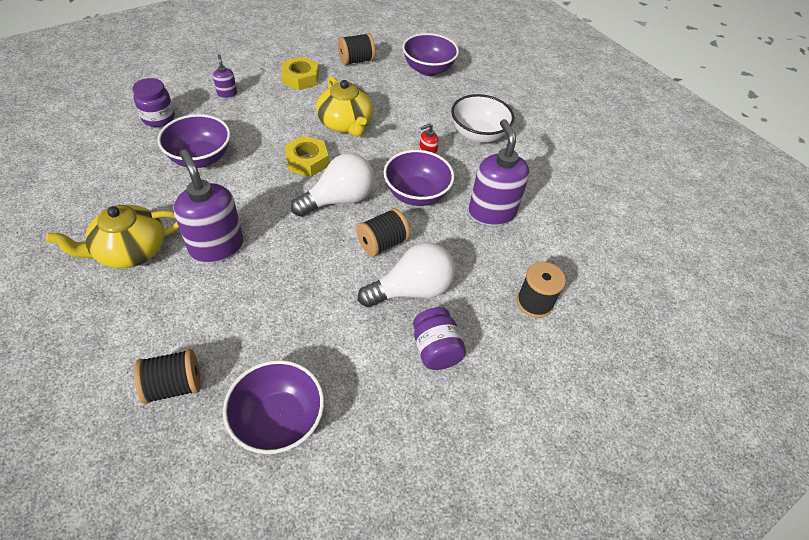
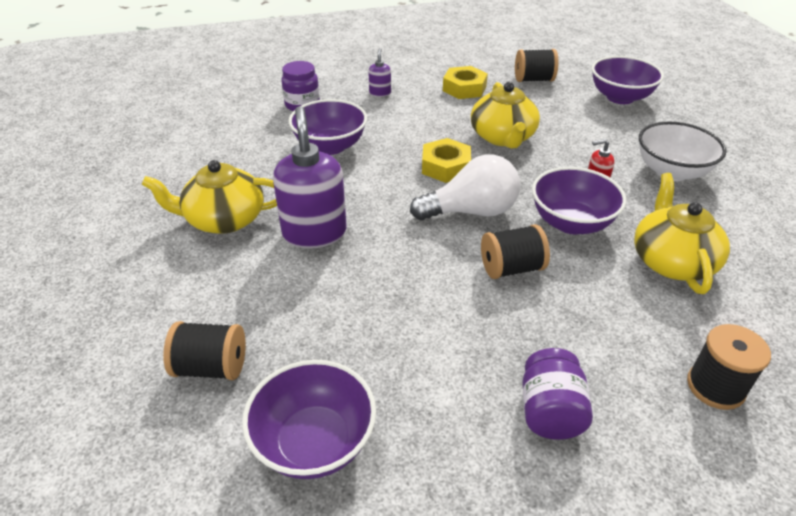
camera: 25 degrees right, 10 degrees down
(411, 290) = (536, 329): white light bulb -> none
(491, 212) = (671, 261): purple soap dispenser -> yellow teapot

